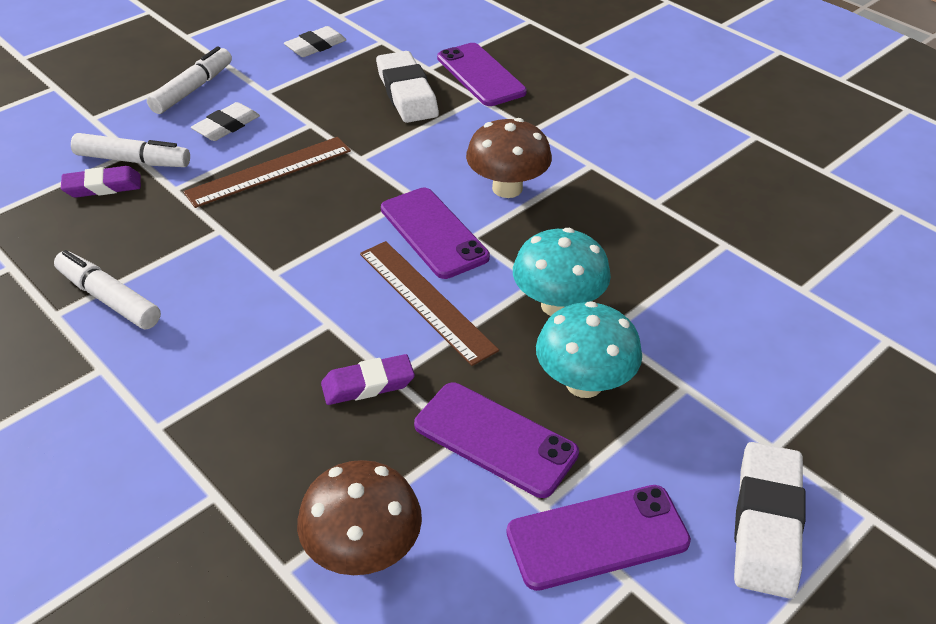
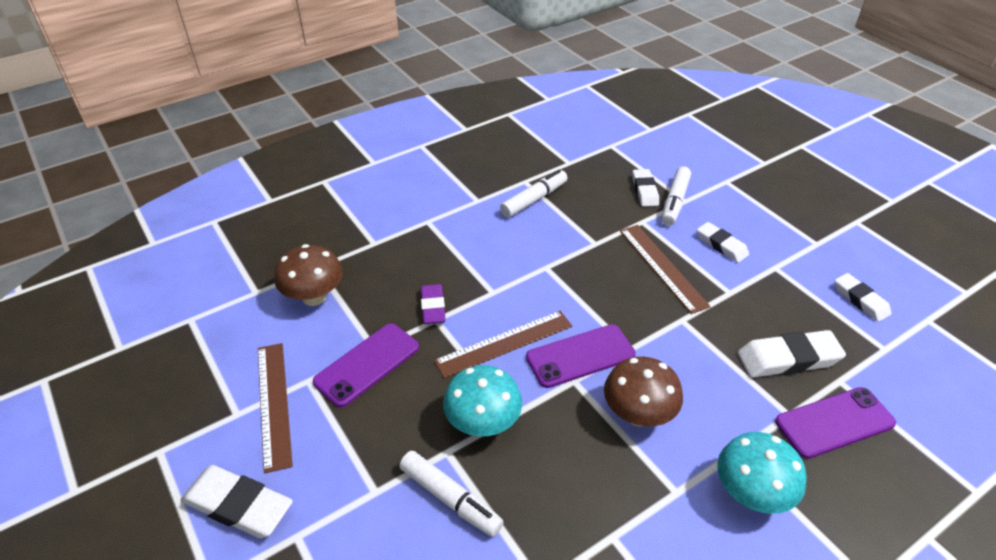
camera: 100 degrees right, 0 degrees up
(103, 187) = (644, 191): purple eraser -> white eraser
(193, 89) = (772, 227): white marker -> white marker (450, 498)
(584, 383) = (398, 423): turquoise mushroom -> turquoise mushroom (751, 494)
(597, 537) = (274, 404): purple phone -> brown ruler

